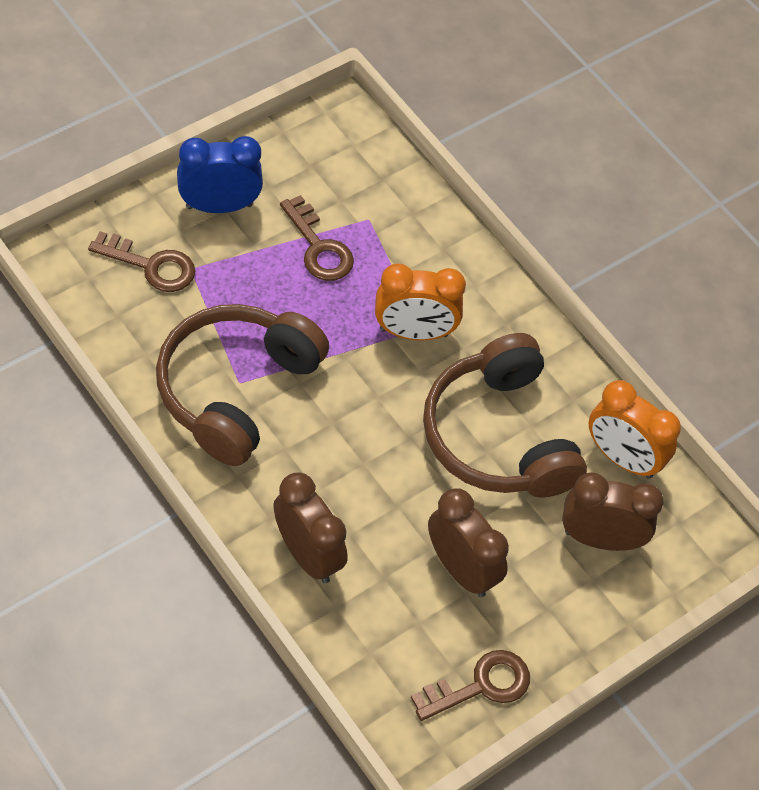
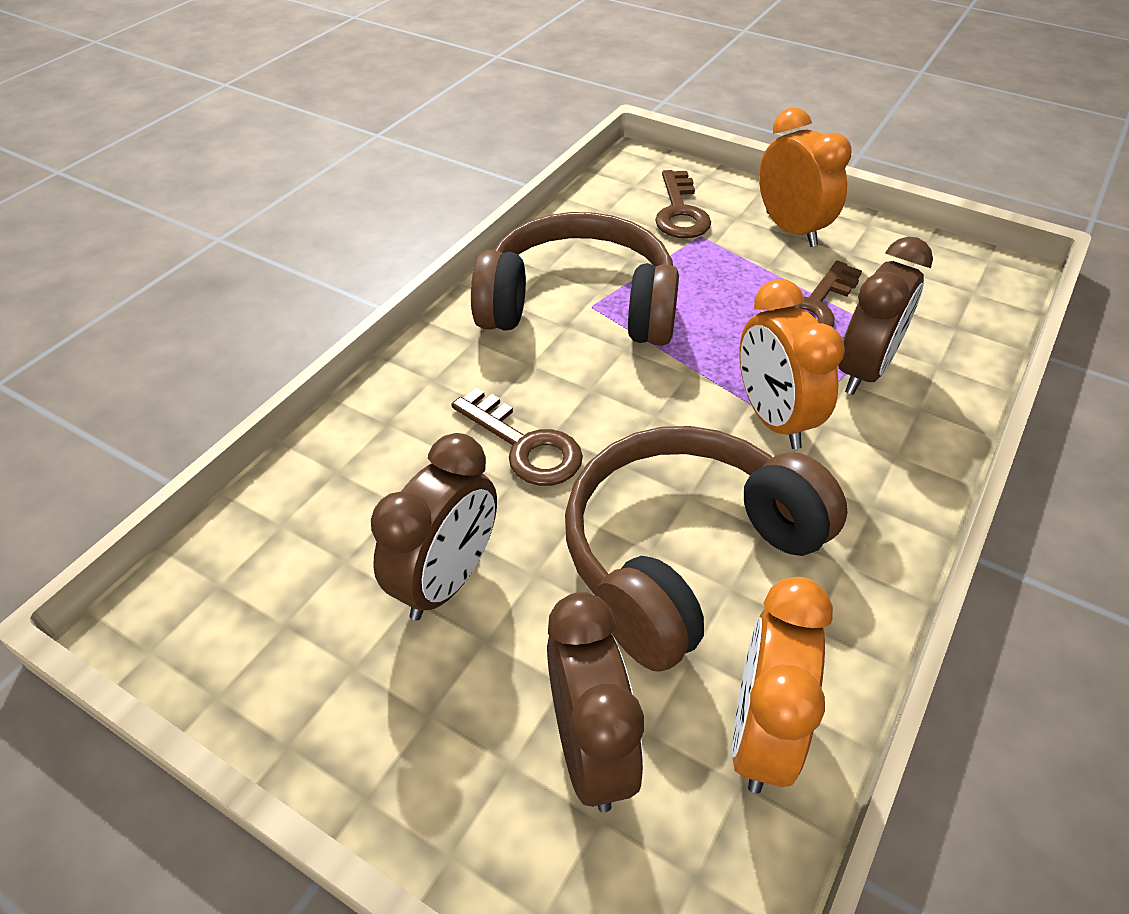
camera: 75 degrees right, 10 degrees down
(219, 206) = (791, 229): blue clock -> orange clock
(307, 555) = (398, 424): brown clock -> brown clock (864, 371)
(480, 685) = (263, 666): brown key -> brown key (524, 445)

